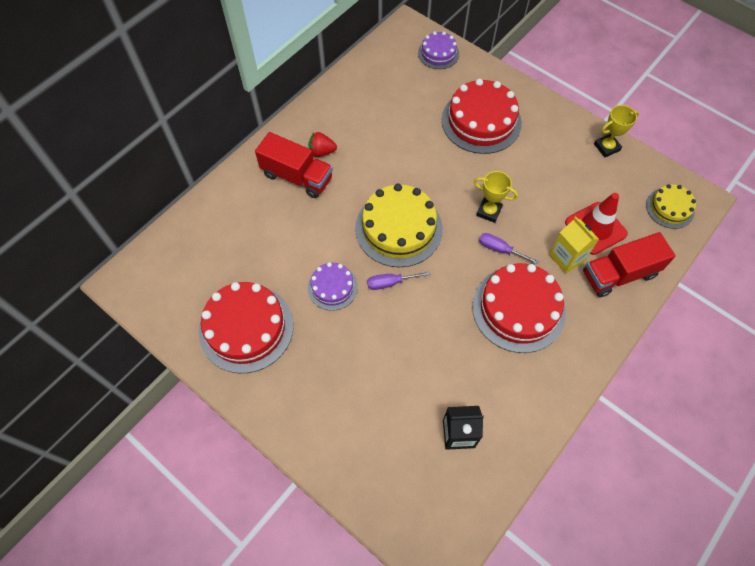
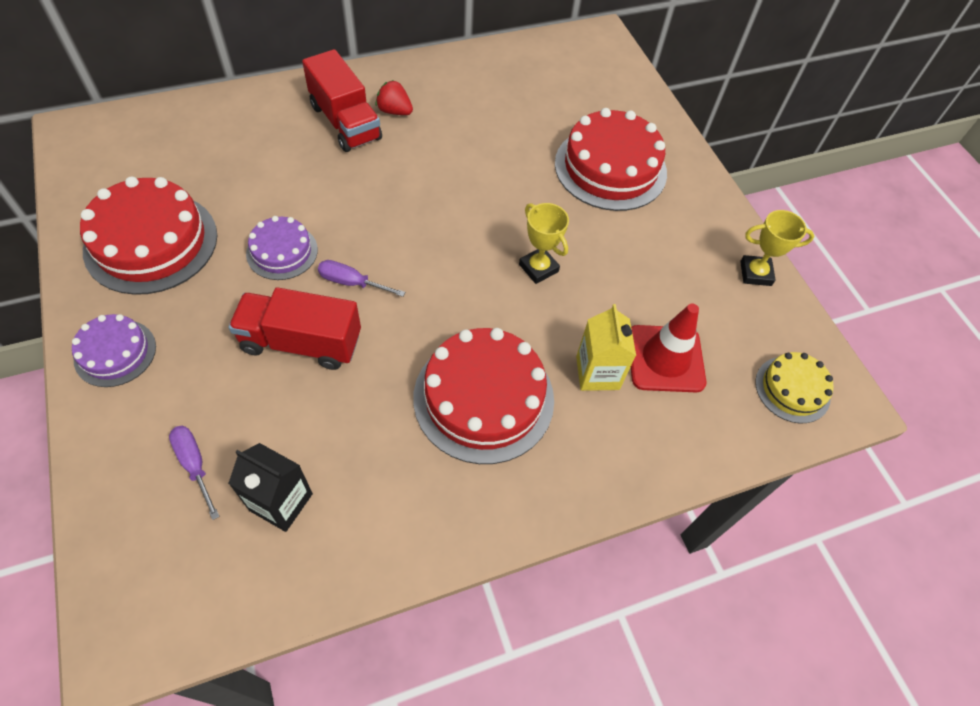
camera: 25 degrees right, 5 degrees down
(398, 228) = (413, 230): yellow cake -> none
(438, 53) = (615, 77): purple cake -> purple cake (115, 353)
(500, 250) = (517, 318): purple screwdriver -> purple screwdriver (195, 465)
(619, 274) = (655, 432): red truck -> red truck (301, 342)

